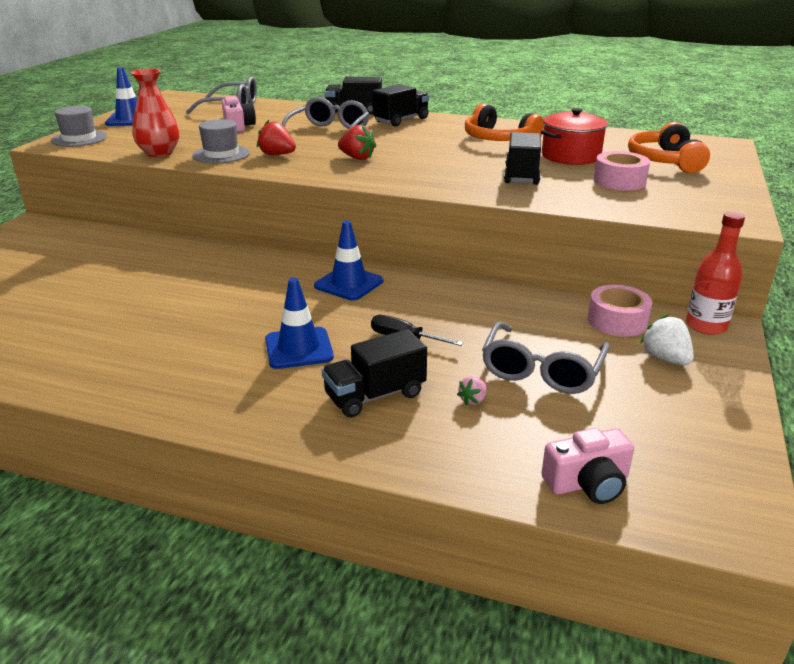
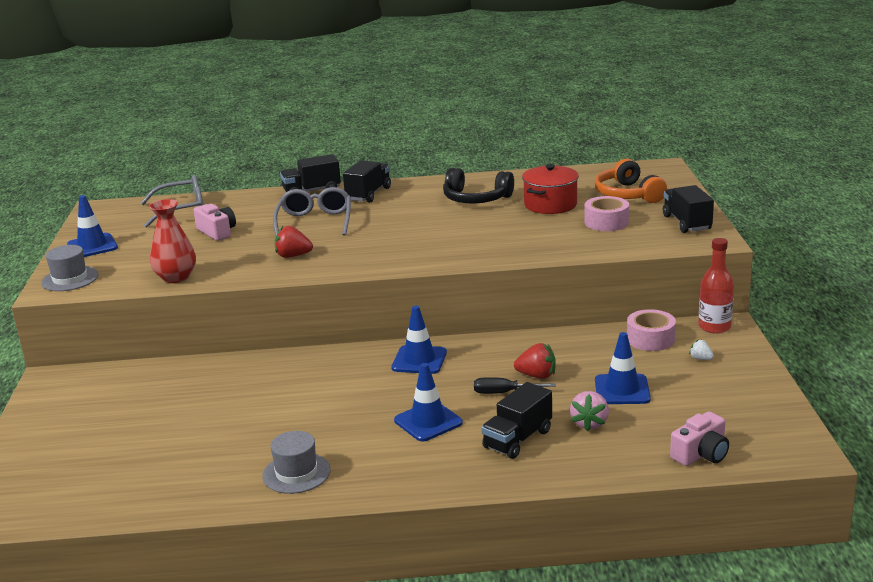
camera: 20 degrees left, 5 degrees down
(221, 154) = (239, 266): grey hat -> grey hat (296, 473)
(357, 158) = (370, 244): red strawberry -> red strawberry (537, 376)
(473, 400) = (590, 423): pink strawberry -> pink strawberry, size x1.72
(498, 139) = (476, 199): orange headphones -> black headphones
(521, 175) = (526, 233): black truck -> black truck (686, 223)
(541, 370) = (622, 390): grey glasses -> blue traffic cone
(665, 359) = (700, 359): white strawberry -> white strawberry, size x0.58

